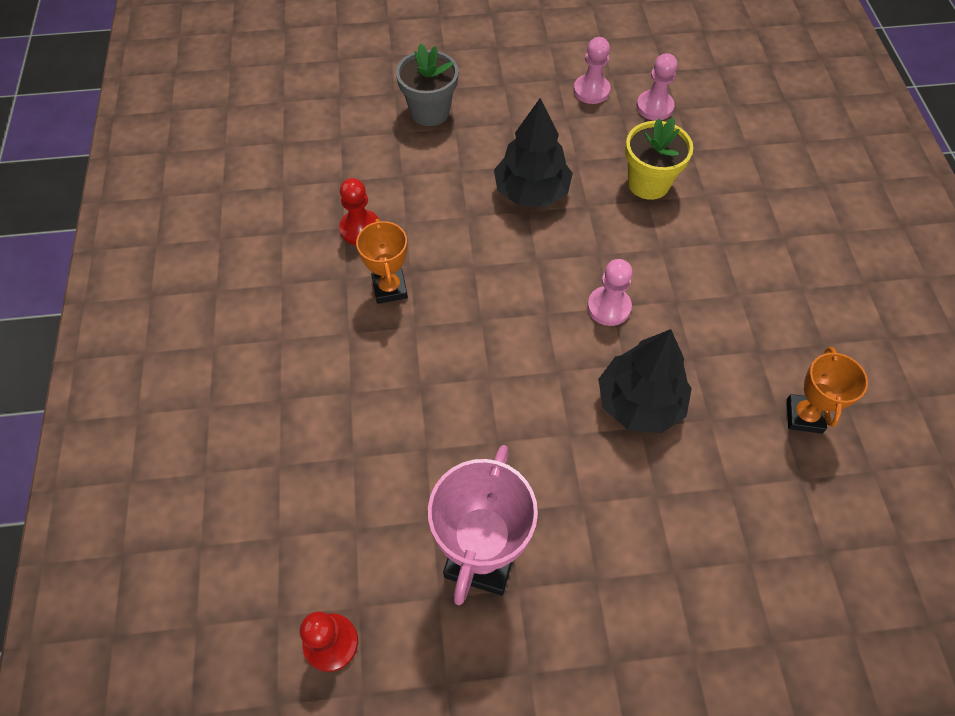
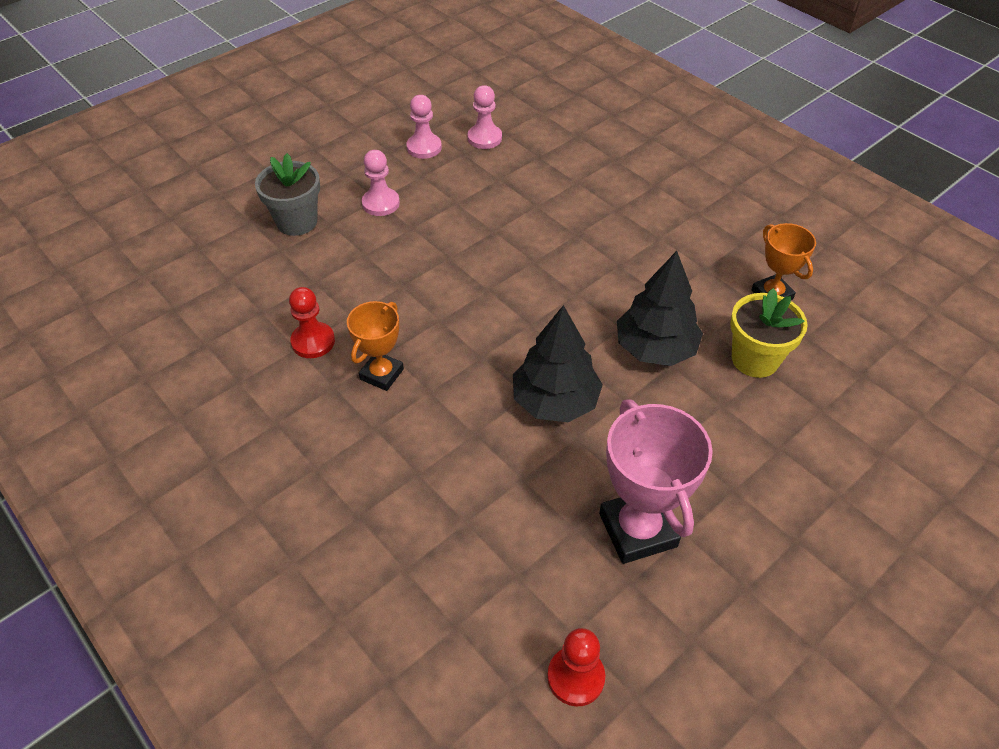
camera: 35 degrees left, 10 degrees down
(390, 288) = (382, 374): orange trophy -> orange trophy turned 75 degrees clockwise
(531, 191) = (439, 242): black tree -> black tree (555, 401)
(608, 307) = (574, 295): pink pawn -> pink pawn (381, 203)
(648, 183) = (527, 193): yellow flower pot -> yellow flower pot (755, 359)

